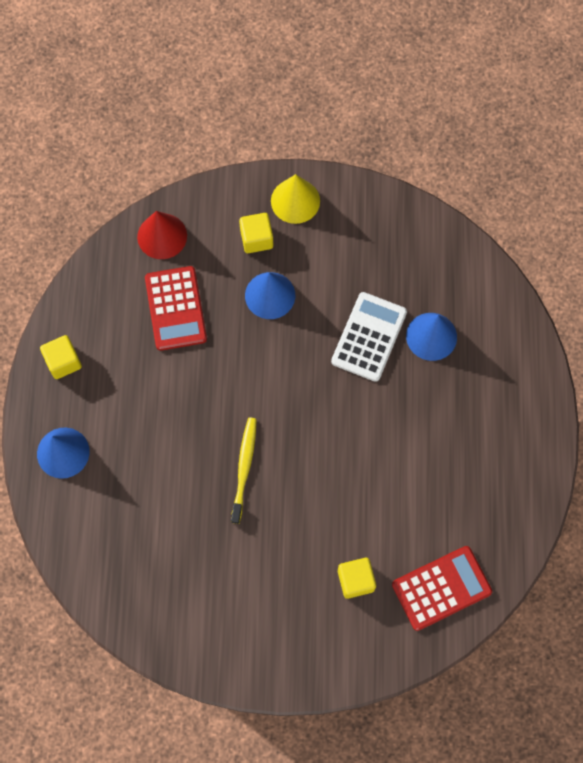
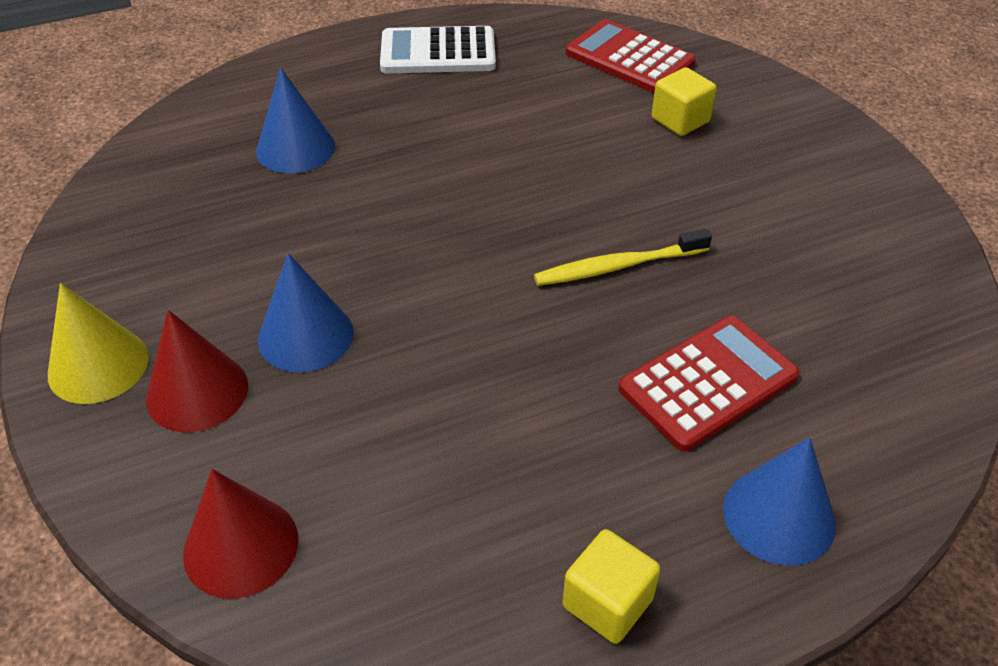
camera: 115 degrees left, 25 degrees down
(176, 308) = (393, 458): red calculator -> red calculator (708, 383)
(256, 239) = (197, 392): yellow cube -> red cone
(369, 337) = (327, 204): white calculator -> white calculator (438, 52)

